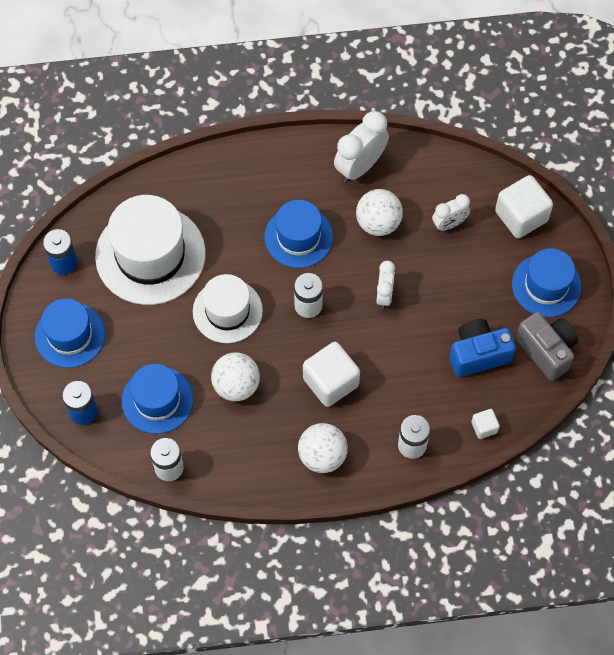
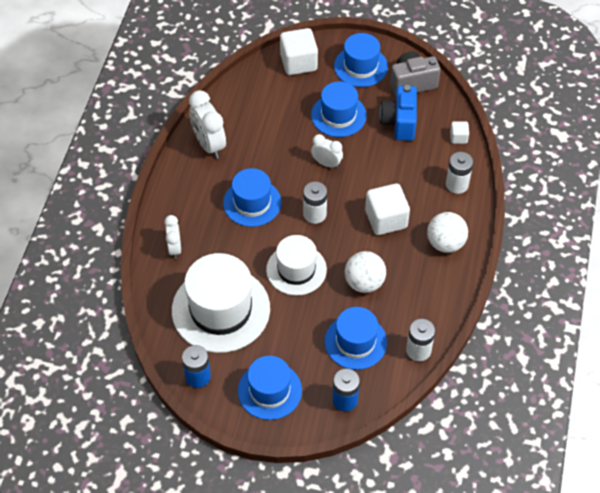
camera: 70 degrees left, 10 degrees down
(378, 223) = (264, 148): white ball -> none
(449, 224) = (285, 106): white clock -> white clock (174, 248)
(460, 285) = (338, 115): none -> blue hat

